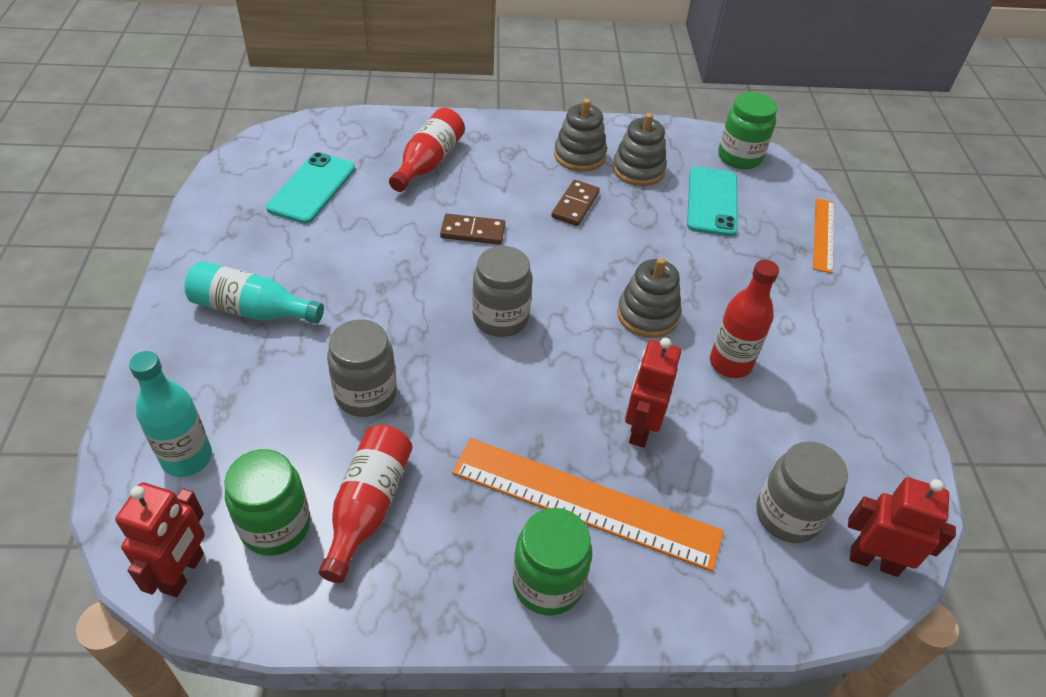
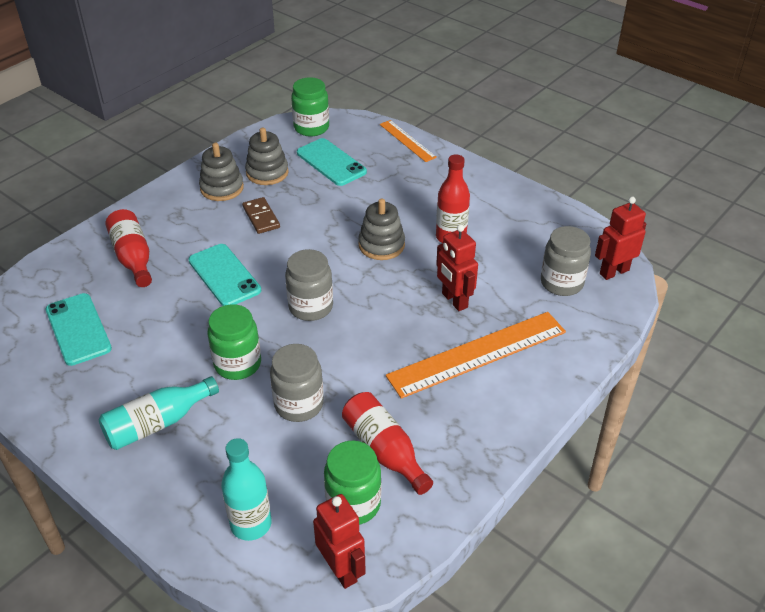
camera: 45 degrees left, 5 degrees down
(473, 232) = (224, 275): brown domino -> turquoise phone
(548, 583) = (511, 401): green jar -> green jar (237, 364)

